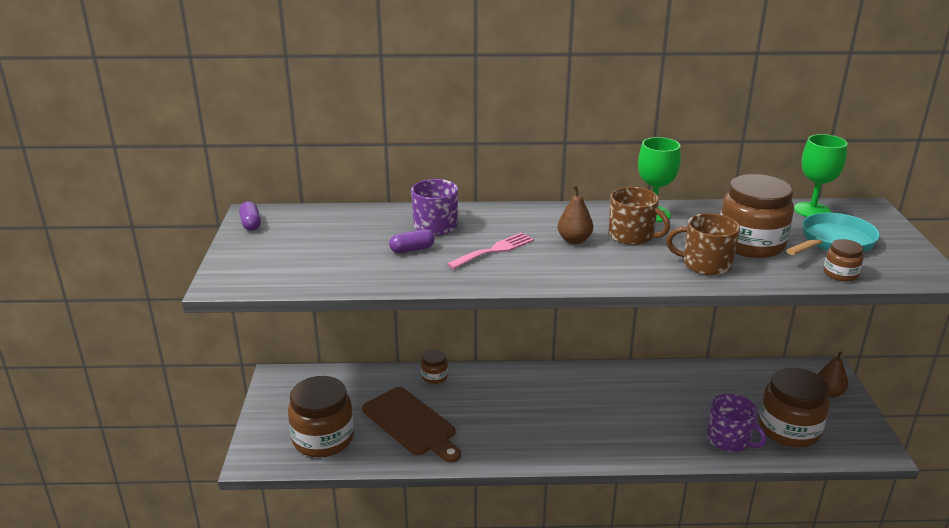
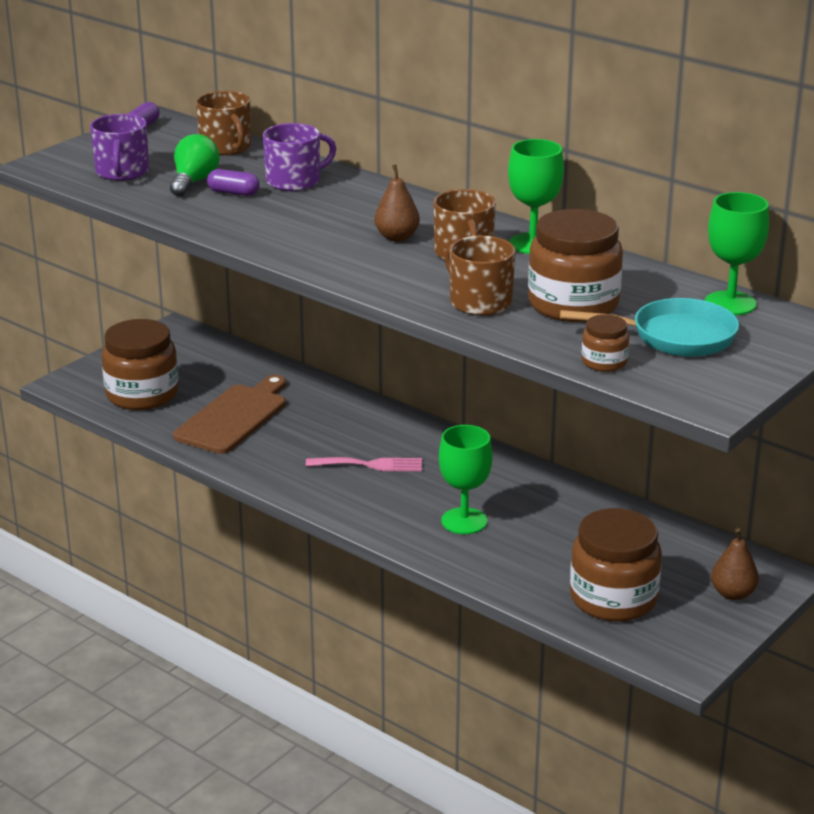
camera: 40 degrees right, 0 degrees up
(342, 218) = (226, 147): none -> brown mug
(368, 251) = (194, 181): none -> green light bulb
(411, 423) = (234, 417): brown cutting board -> brown cutting board turned 150 degrees counterclockwise
(434, 376) = (317, 389): brown jar -> none
(494, 250) = (303, 219): pink fork -> pink fork (370, 465)
(648, 423) = (464, 521): none -> green goblet
(729, 439) = (527, 574): purple mug -> purple mug (122, 172)

